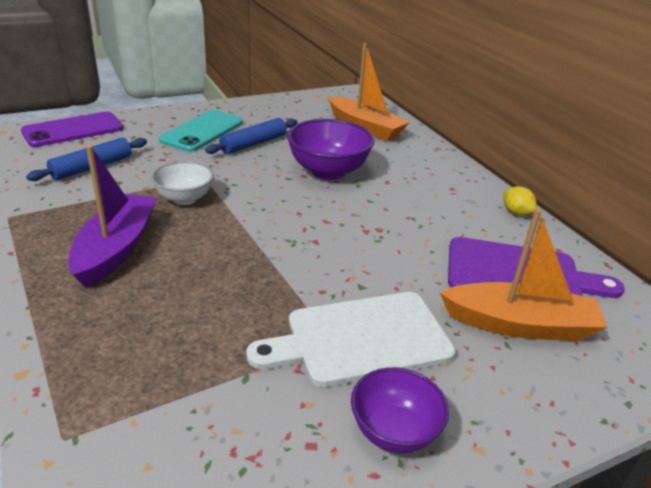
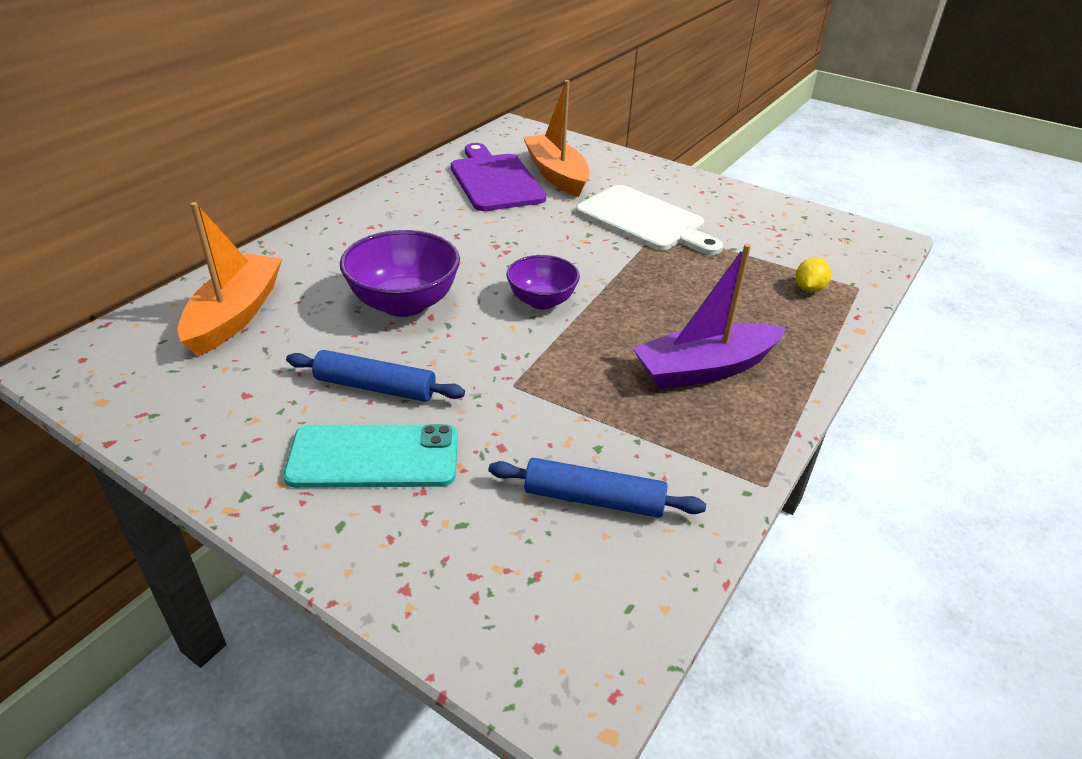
camera: 120 degrees left, 5 degrees up
(73, 130) = (507, 623): purple phone -> none
(184, 198) = (574, 374): white bowl -> none
(394, 431) = (698, 196): purple bowl -> purple bowl (542, 301)
(516, 213) = (392, 191): yellow lemon -> yellow lemon (808, 289)

